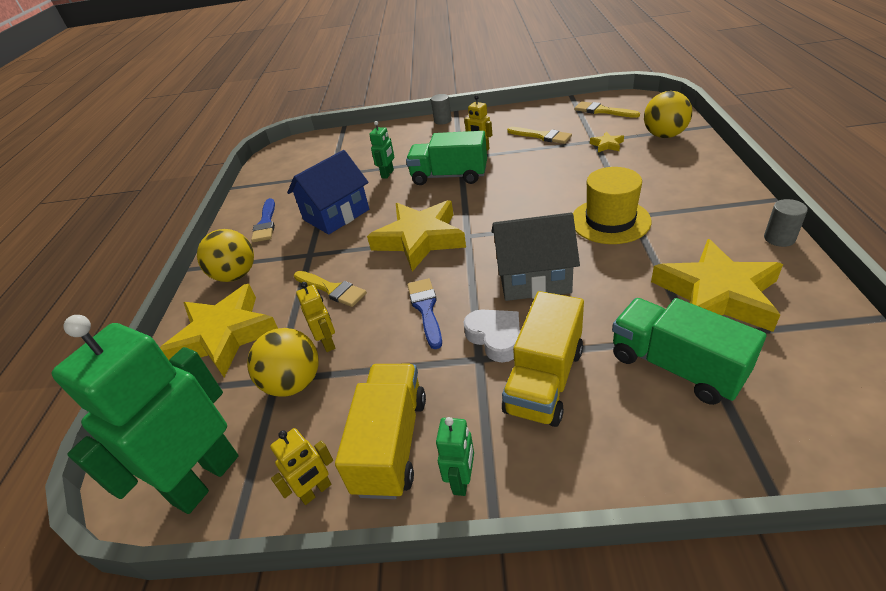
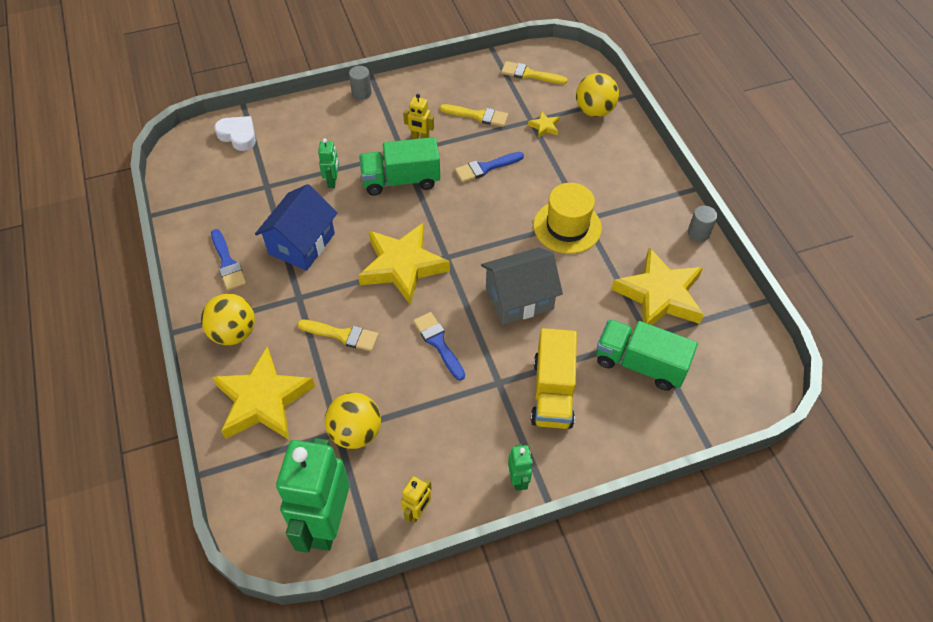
camera: 25 degrees left, 15 degrees up
(328, 343) = (366, 390): yellow robot -> none
(391, 444) = (458, 465): yellow truck -> none
(495, 337) = (505, 361): white heart -> white heart (238, 135)
(535, 171) = (485, 168): none -> blue brush

